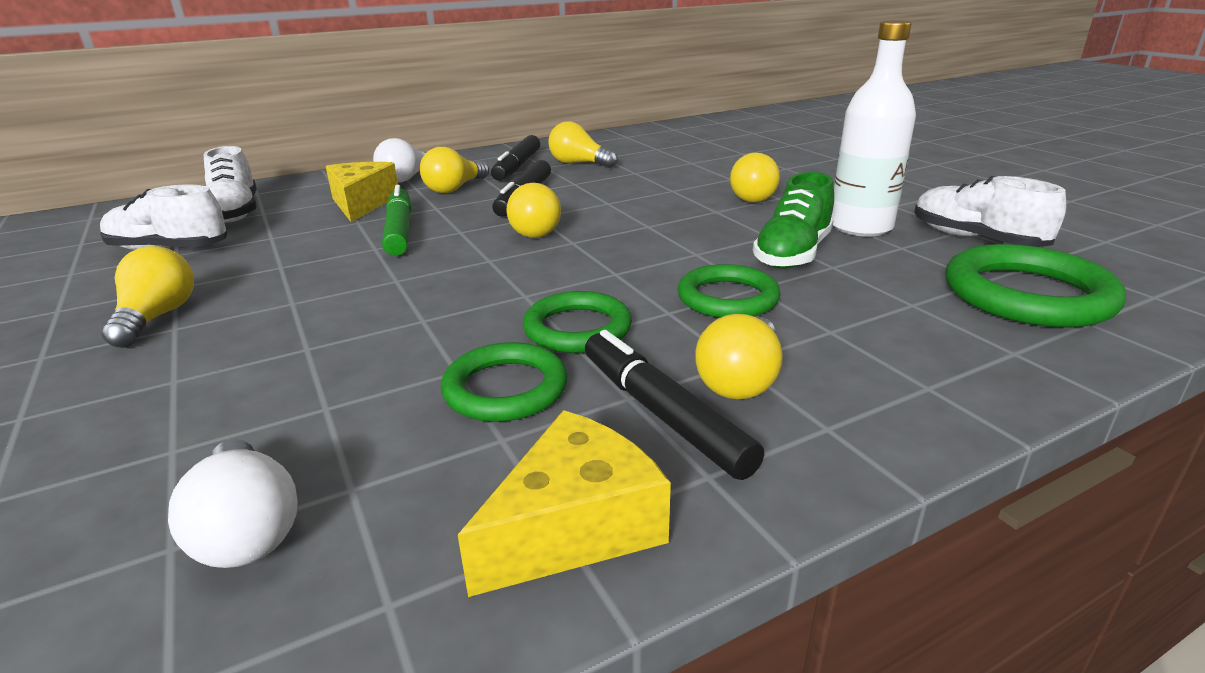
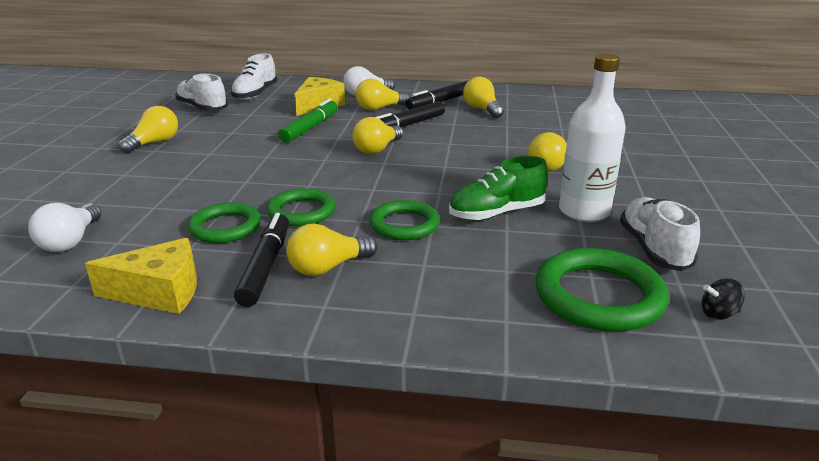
camera: 35 degrees right, 0 degrees up
(1124, 273) = (718, 314): none -> black spinning top

